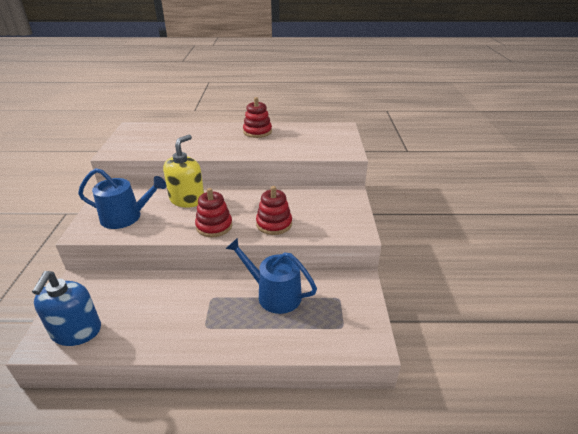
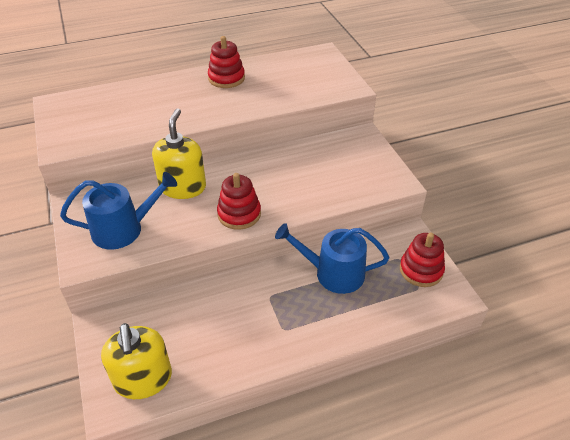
camera: 20 degrees left, 10 degrees up
(76, 331) = (143, 379): blue soap dispenser -> yellow soap dispenser
(274, 224) = (304, 194): red stacking toy -> red stacking toy (421, 270)

